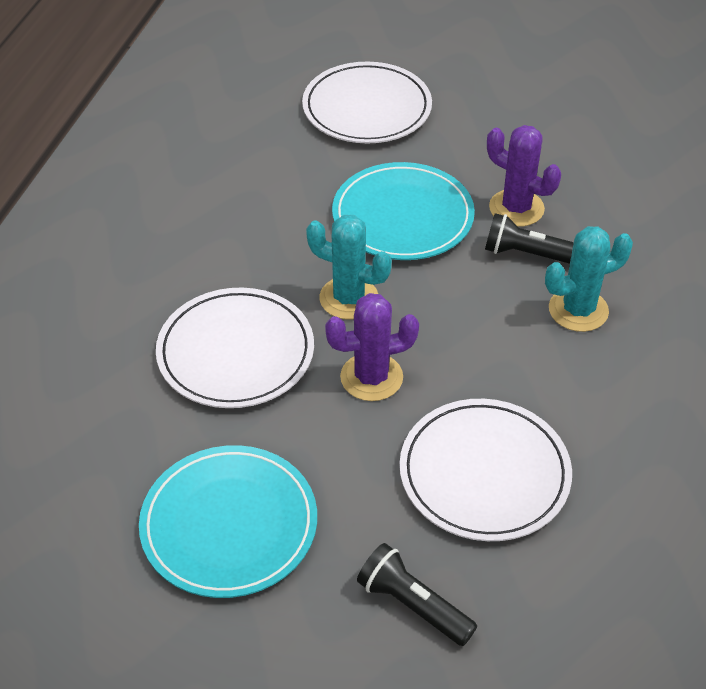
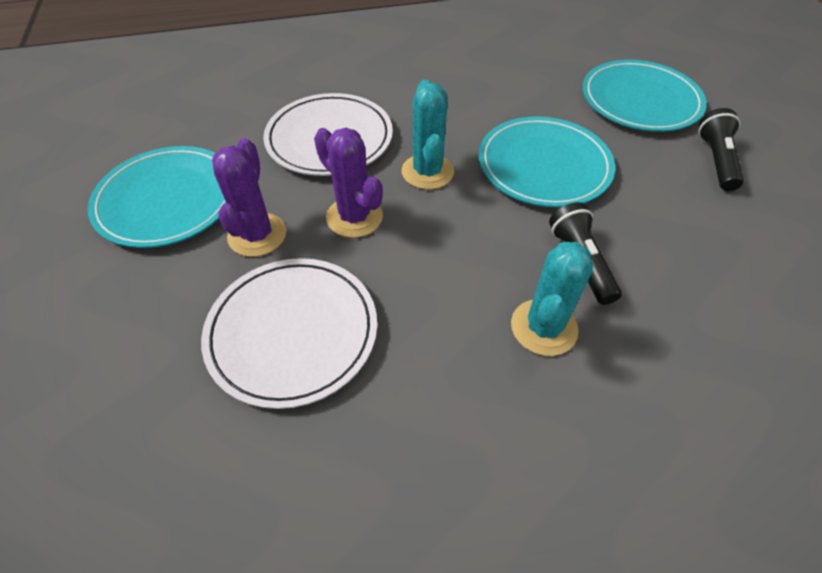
camera: 60 degrees right, 5 degrees up
(367, 108) = (640, 100): white plate -> turquoise plate
(413, 604) = (126, 338): black flashlight -> black flashlight (716, 160)
(516, 208) = (629, 231): purple cactus -> purple cactus (257, 235)
(578, 310) = (544, 327): turquoise cactus -> turquoise cactus turned 75 degrees clockwise

